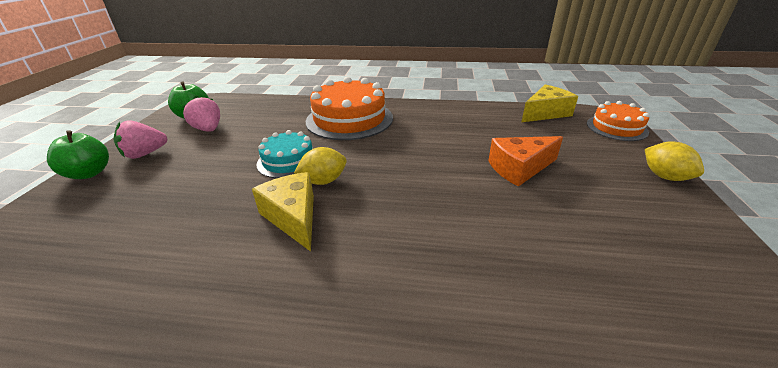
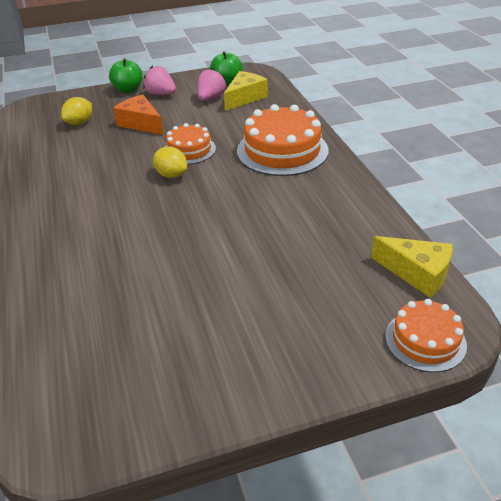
camera: 65 degrees right, 5 degrees up
(288, 161) = (189, 150): turquoise cake -> orange cake
(293, 217) = (123, 179): yellow cheese -> yellow cheese (245, 98)
(519, 168) = (258, 271): orange cheese -> orange cheese (141, 123)
(665, 176) = (311, 380): yellow lemon -> yellow lemon (79, 123)

